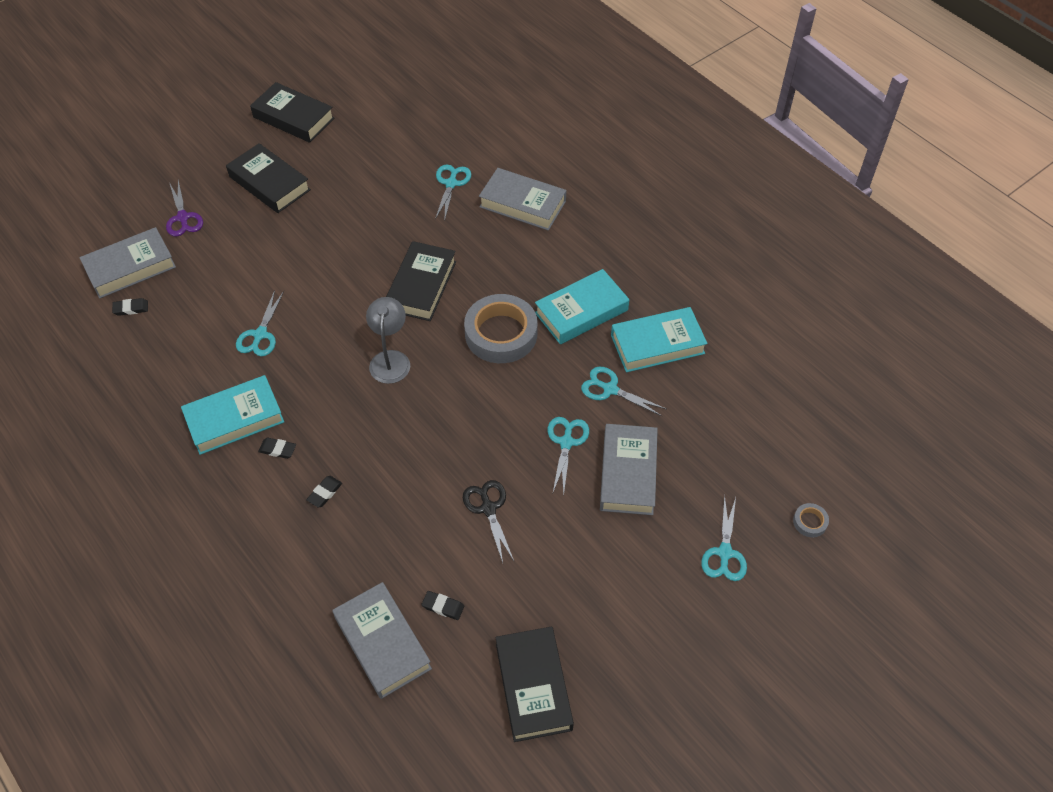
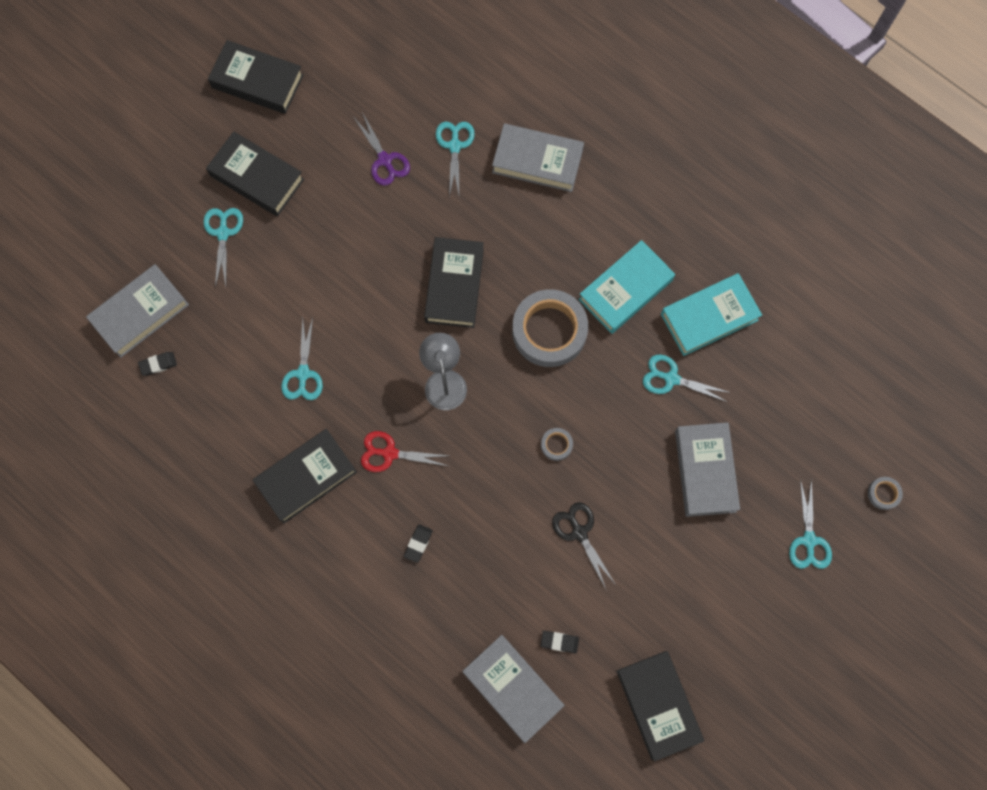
camera: 10 degrees left, 20 degrees up
(183, 218) = (176, 239): purple scissors -> purple scissors (385, 160)
(234, 419) = (306, 477): turquoise book -> black book
(277, 449) = (359, 504): black eraser -> none
(320, 411) = (389, 453): none -> red scissors
(484, 428) = (556, 445): none -> grey tape
(566, 442) = (639, 446): turquoise scissors -> turquoise scissors (223, 233)

